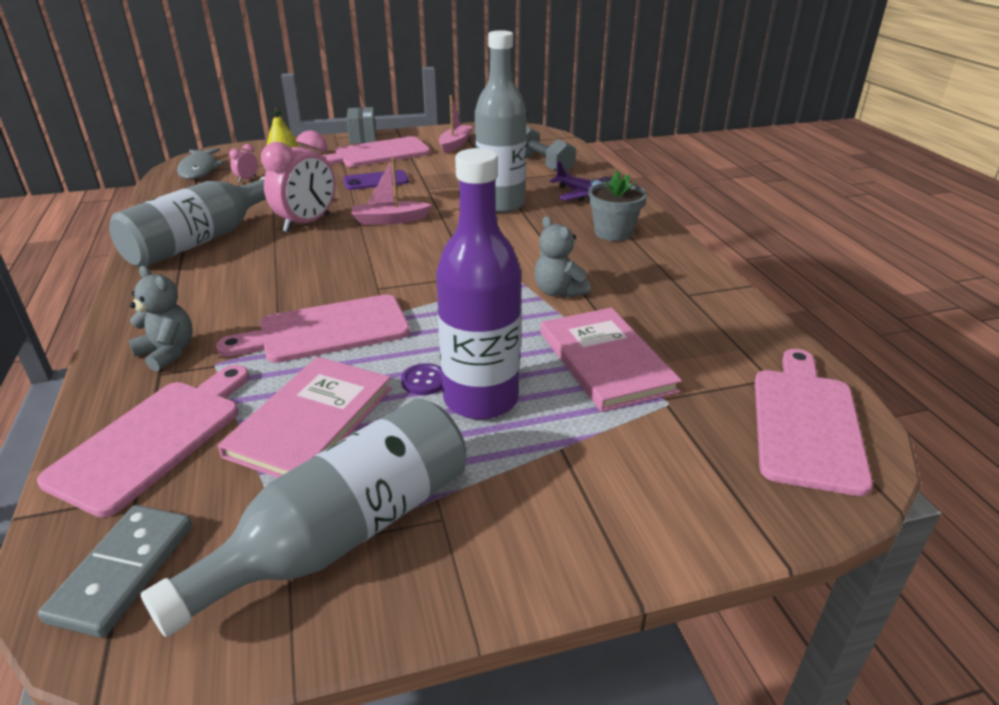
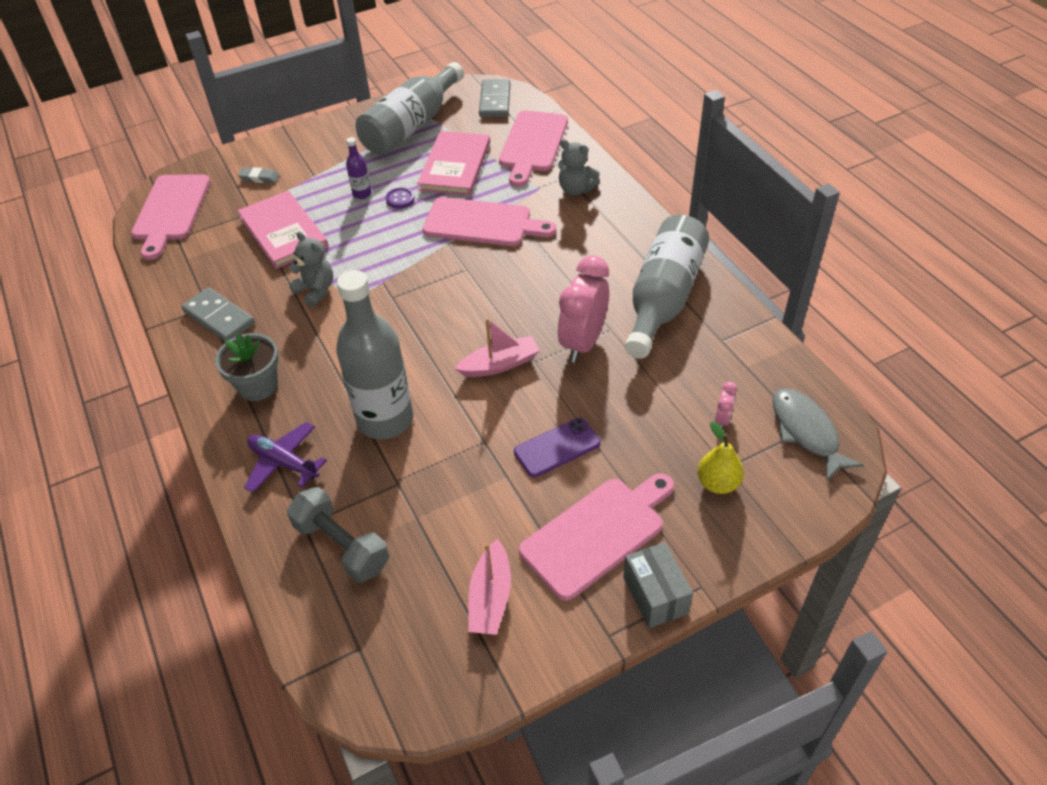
camera: 170 degrees right, 15 degrees up
(326, 330) = (482, 223): pink cutting board -> pink cutting board turned 45 degrees clockwise
(481, 399) = (362, 194): purple bottle -> purple bottle, size x0.42
(663, 461) = (259, 178): none -> grey eraser
(669, 283) = (219, 317): none -> grey domino

